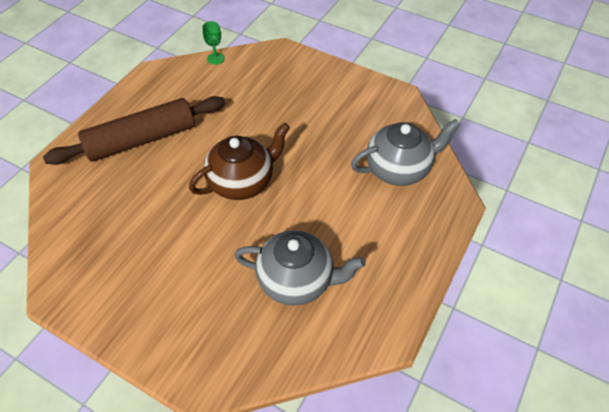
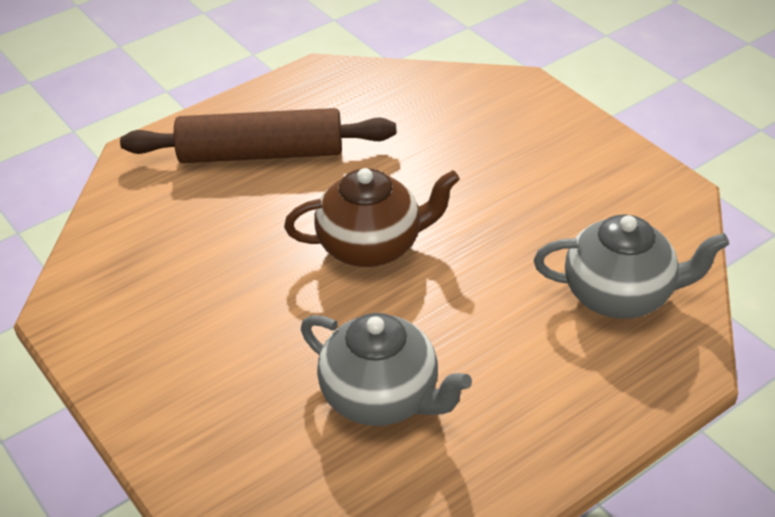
camera: 25 degrees right, 10 degrees down
(215, 58) = (419, 72): green goblet -> none

